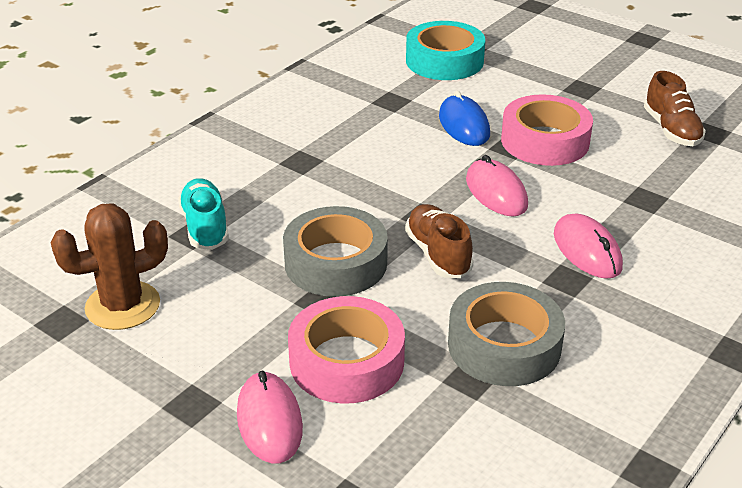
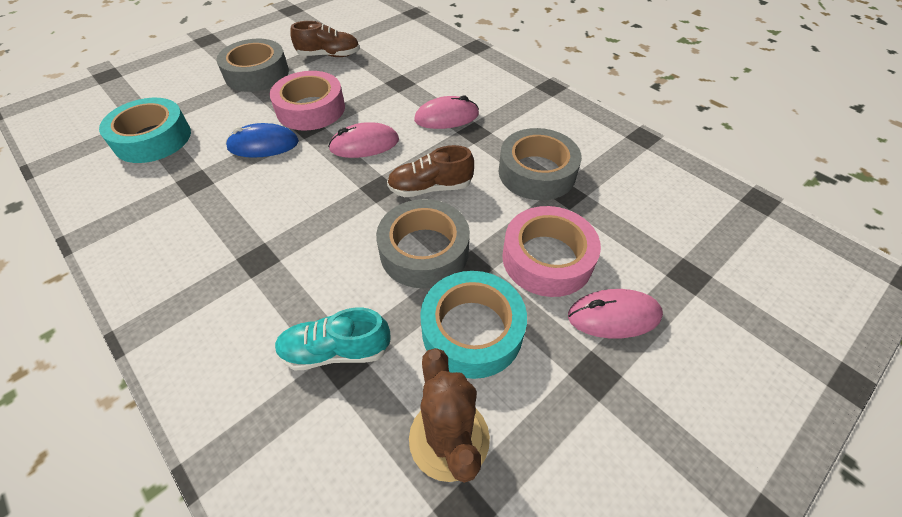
camera: 80 degrees left, 15 degrees up
(236, 309) = (472, 330): none -> turquoise tape
(594, 89) = (257, 74): none -> grey tape

